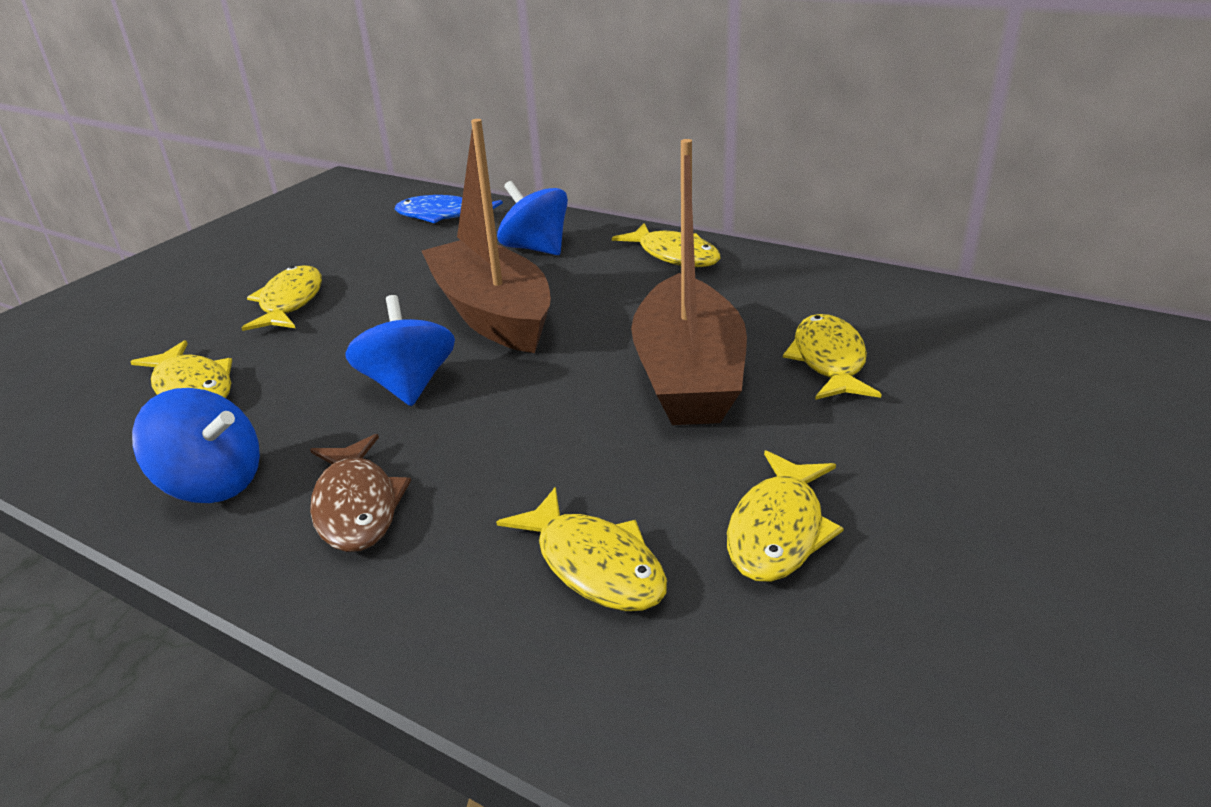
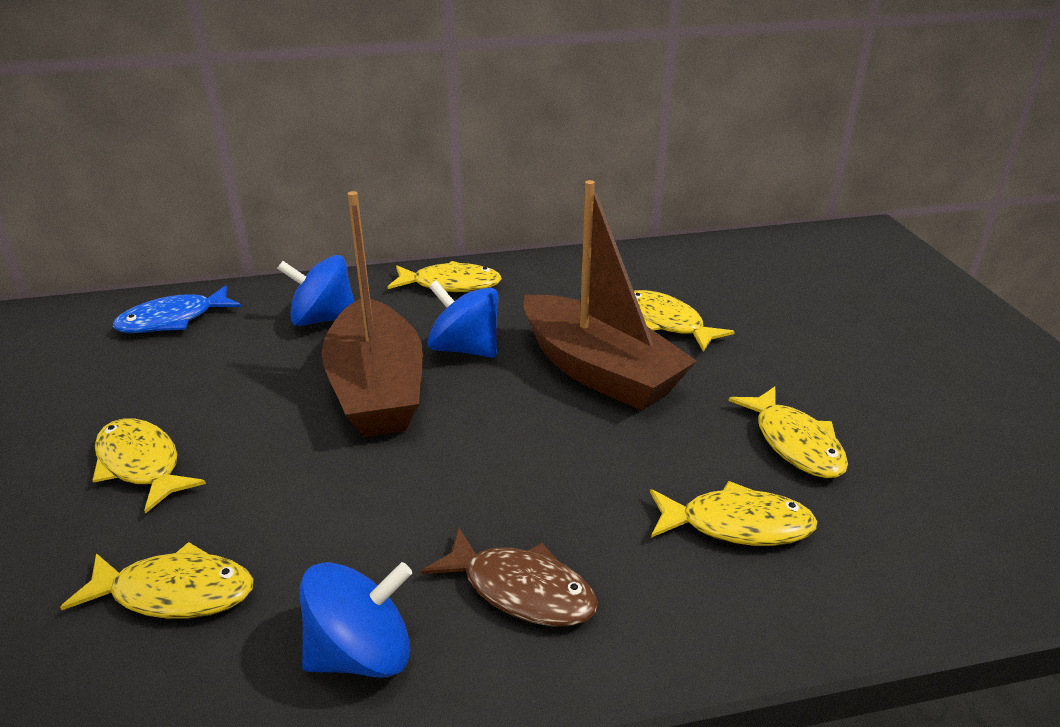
camera: 45 degrees left, 0 degrees up
(408, 385) = (402, 479): blue spinning top -> blue spinning top (465, 349)
(492, 314) = (377, 389): brown boat -> brown boat turned 120 degrees counterclockwise

